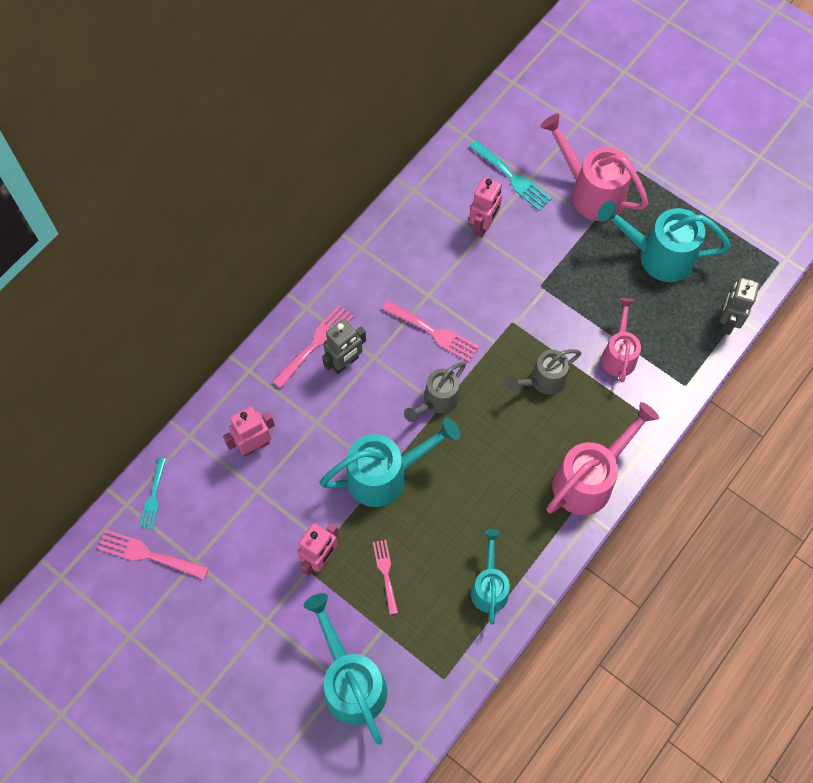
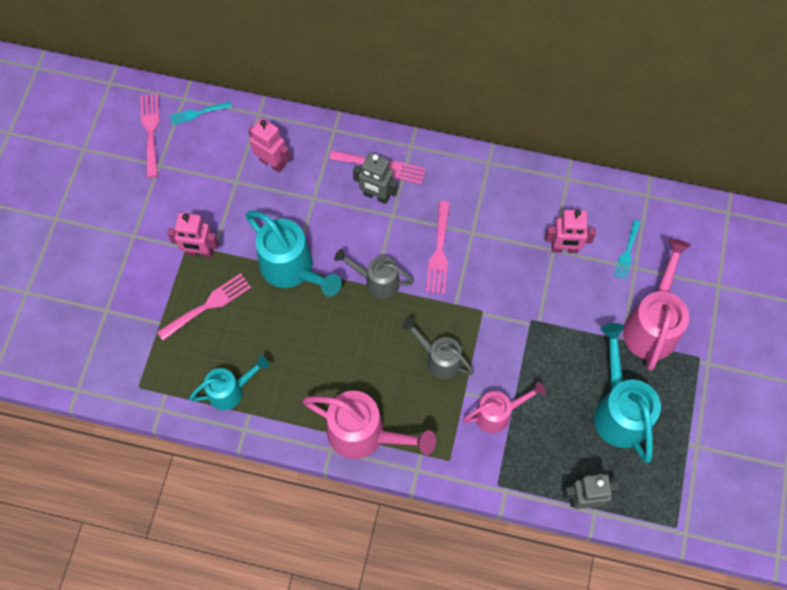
camera: 65 degrees right, 0 degrees up
(350, 681) = (109, 317): turquoise watering can -> none
(385, 573) = (208, 305): pink fork -> pink fork, size x1.52
(512, 177) = (627, 252): turquoise fork -> turquoise fork, size x0.66

